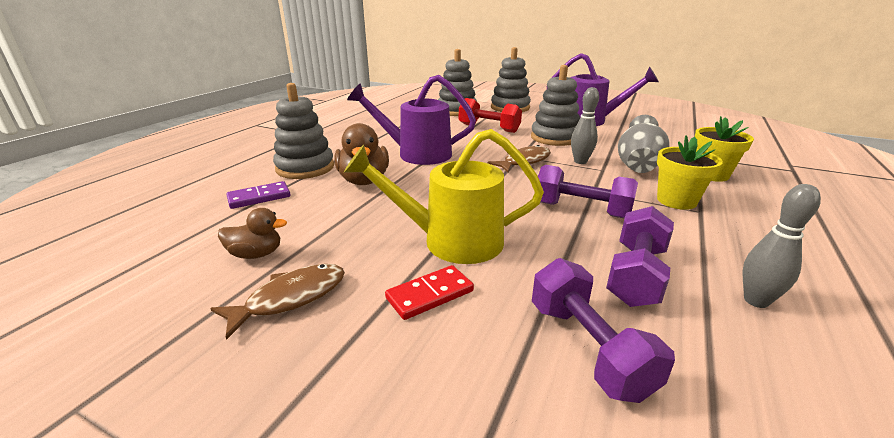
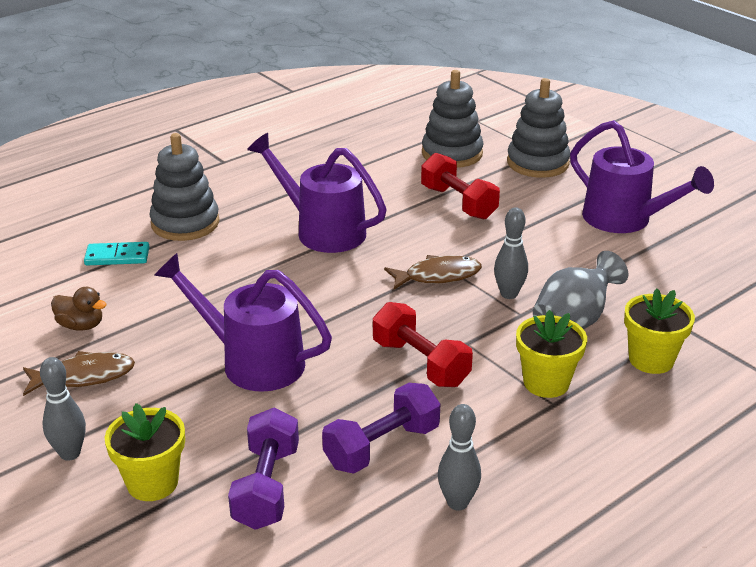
camera: 25 degrees right, 5 degrees up
(259, 197) = (117, 256): purple domino -> turquoise domino
(330, 391) = (70, 453): none -> grey bowling pin
(364, 181) = (232, 259): brown duck -> none
(430, 294) = (189, 407): red domino -> none
(450, 241) = (251, 361): yellow watering can -> purple watering can
(464, 390) = (152, 482): none -> yellow flower pot
(554, 138) = (528, 243): grey stacking toy -> none
(581, 210) = (420, 363): purple dumbbell -> red dumbbell

